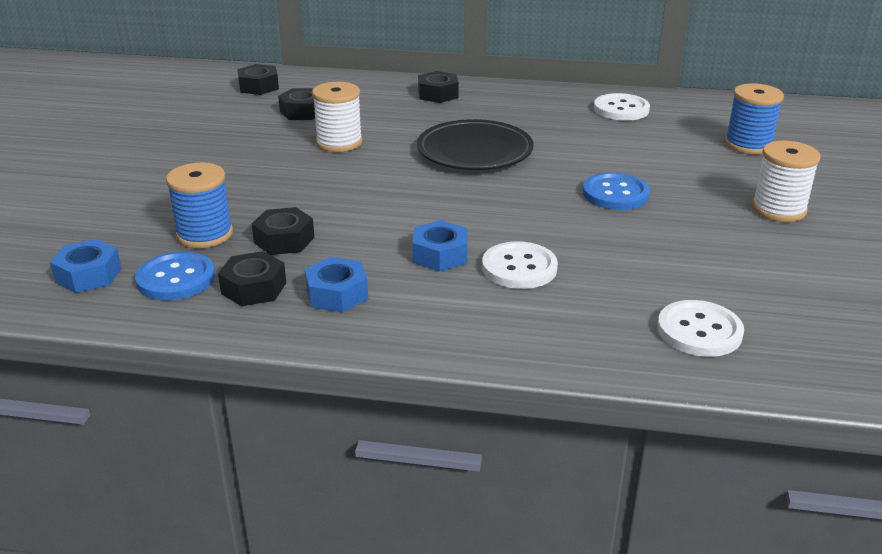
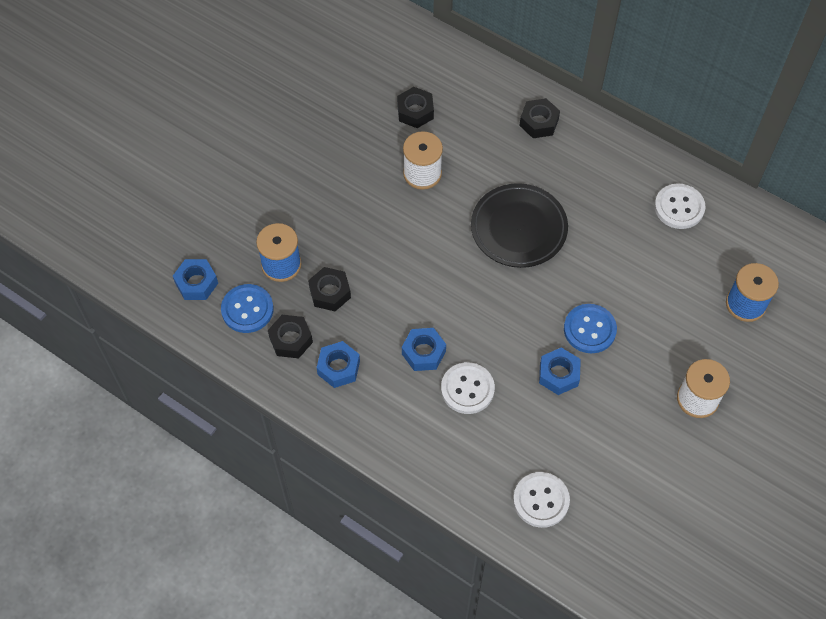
camera: 25 degrees right, 30 degrees up
(258, 87) = (397, 53): black nut -> none
(614, 231) = (558, 374): none -> blue nut

